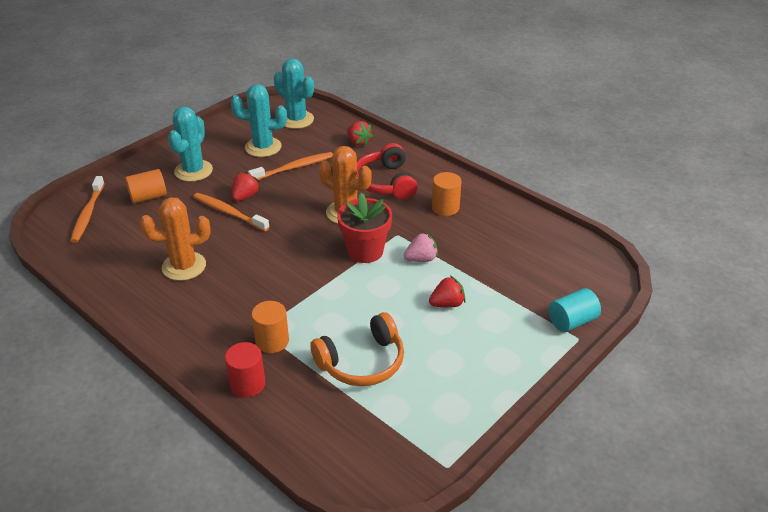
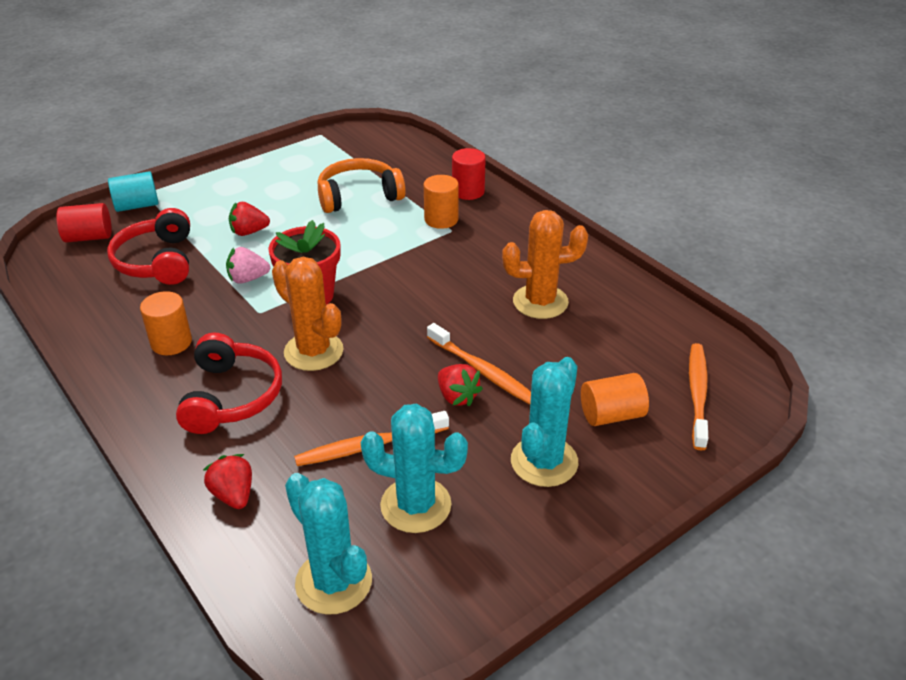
camera: 170 degrees left, 0 degrees up
(245, 196) = (457, 397): red strawberry -> red strawberry turned 75 degrees counterclockwise
(504, 266) = (158, 261): none -> red headphones
(582, 281) = (89, 237): none -> red cylinder

